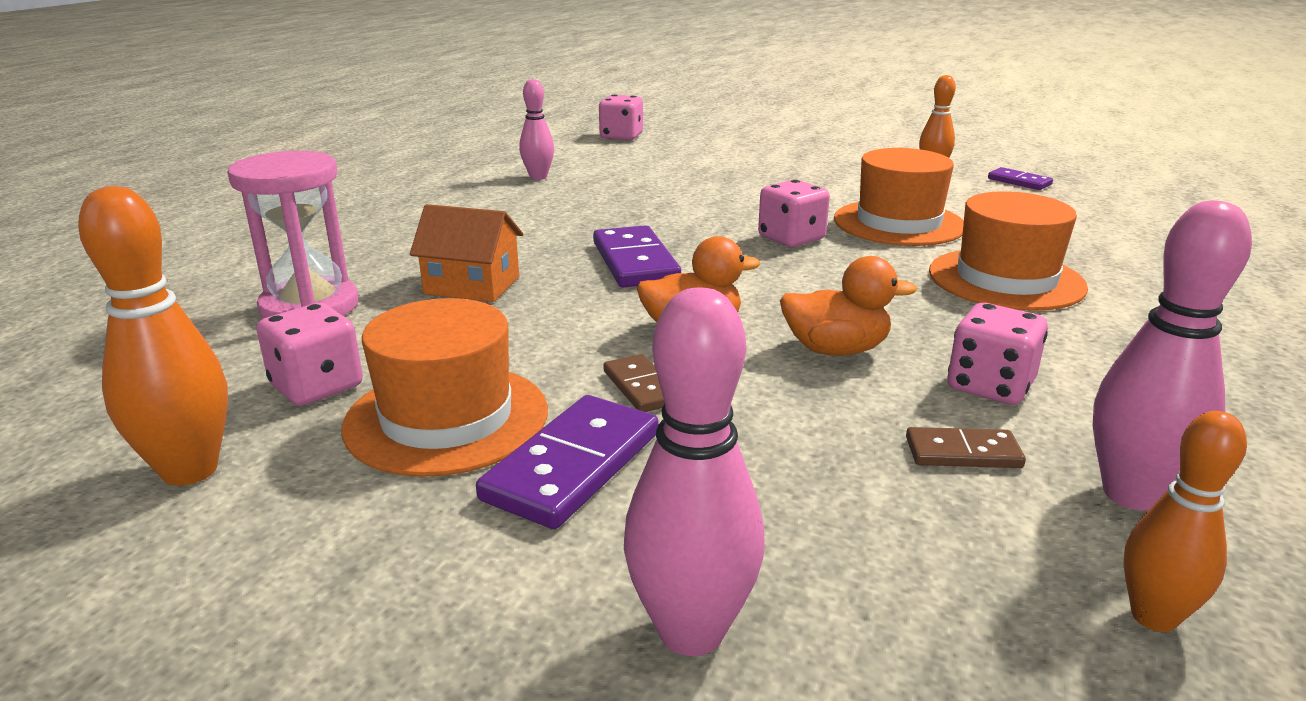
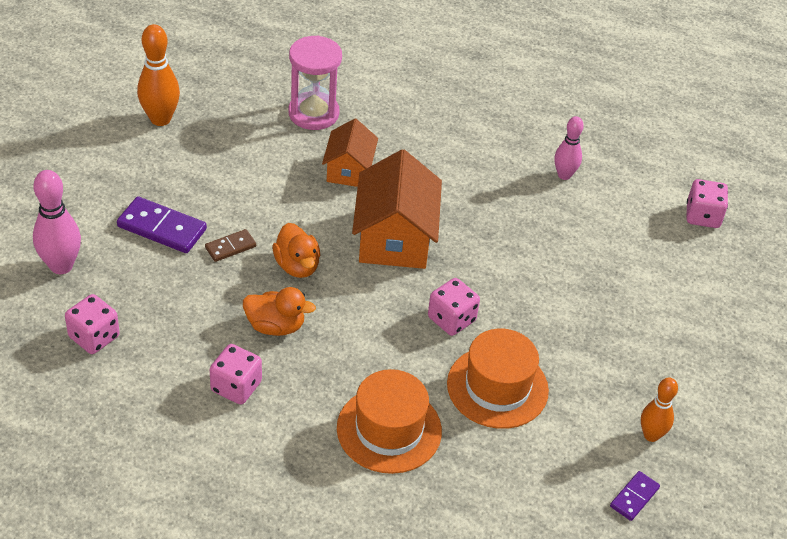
camera: 80 degrees right, 20 degrees up
(317, 386) = (228, 137): pink dice -> pink dice (94, 337)
(447, 418) = (200, 184): orange hat -> none
(634, 262) = (394, 238): purple domino -> orange house
(835, 350) = (275, 326): orange duck -> orange duck turned 75 degrees counterclockwise
(963, 452) = (171, 362): brown domino -> none
(1131, 494) = (136, 416): pink bowling pin -> none
(1153, 616) = (58, 397): orange bowling pin -> none

